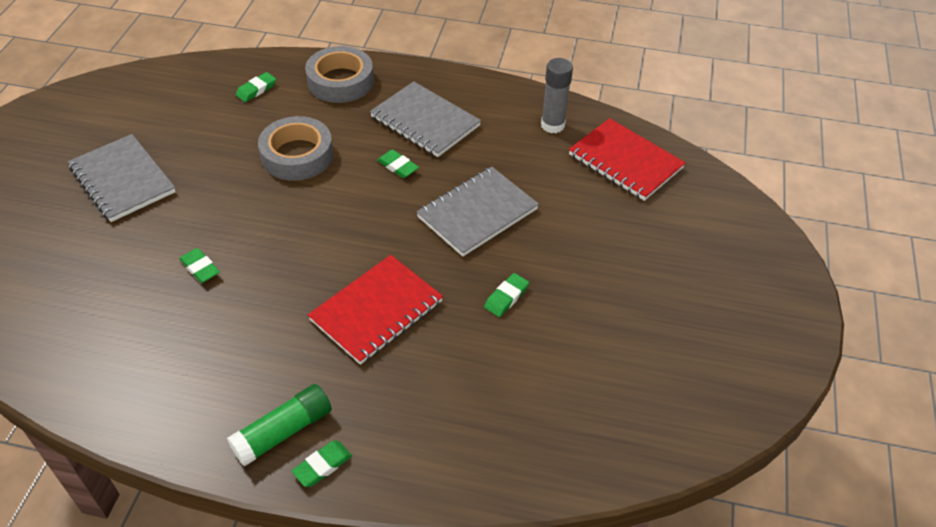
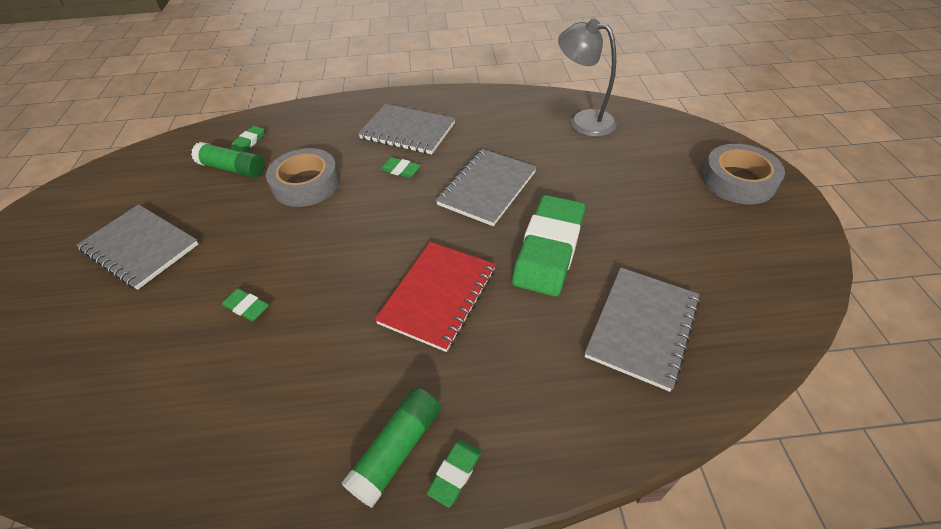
camera: 15 degrees left, 0 degrees up
(231, 117) = (233, 169): none -> green glue stick
(340, 81) = (322, 119): grey tape -> grey tape (738, 180)
(506, 297) = (549, 249): green eraser -> green eraser, size x2.40
(552, 125) = (512, 109): grey glue stick -> none
(554, 401) = (642, 328): none -> grey notebook
(625, 161) = (583, 121): red notebook -> grey lamp

